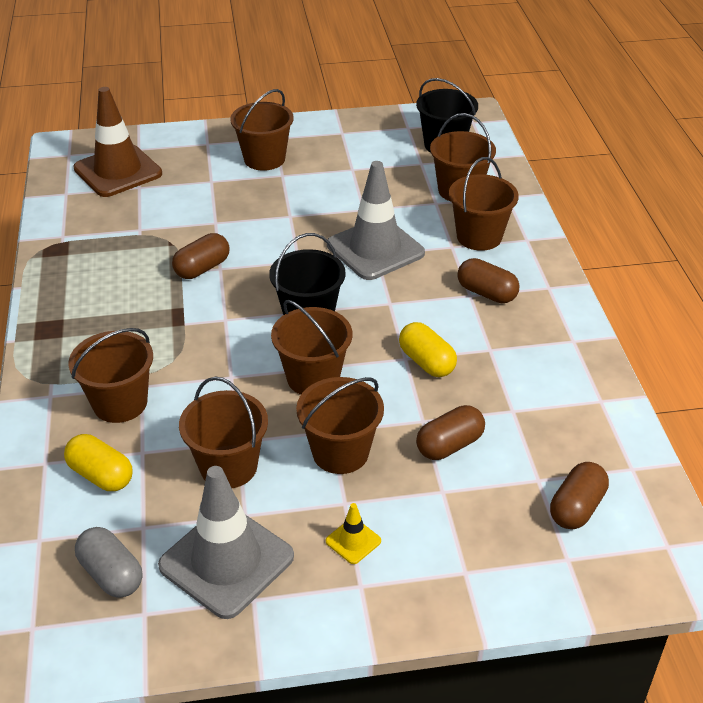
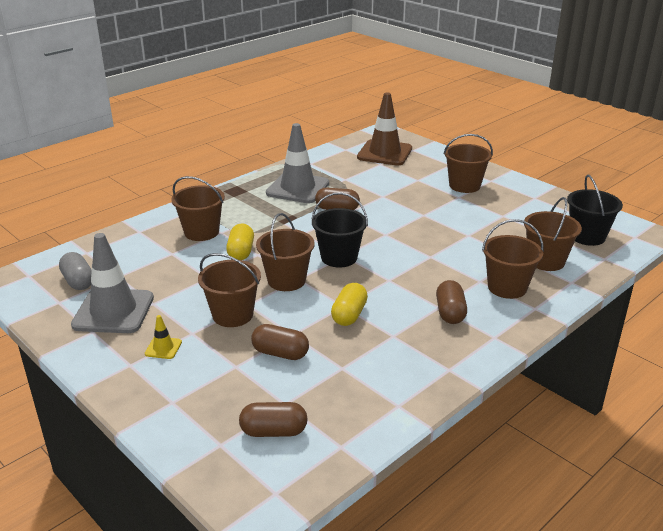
camera: 55 degrees right, 10 degrees down
(101, 475) = (144, 249): yellow capsule -> yellow capsule (241, 252)
(111, 574) = (78, 281): grey capsule -> grey capsule turned 45 degrees counterclockwise
(228, 467) = (185, 283): brown bucket -> none
(375, 249) = (434, 254): grey traffic cone -> grey traffic cone (298, 188)

